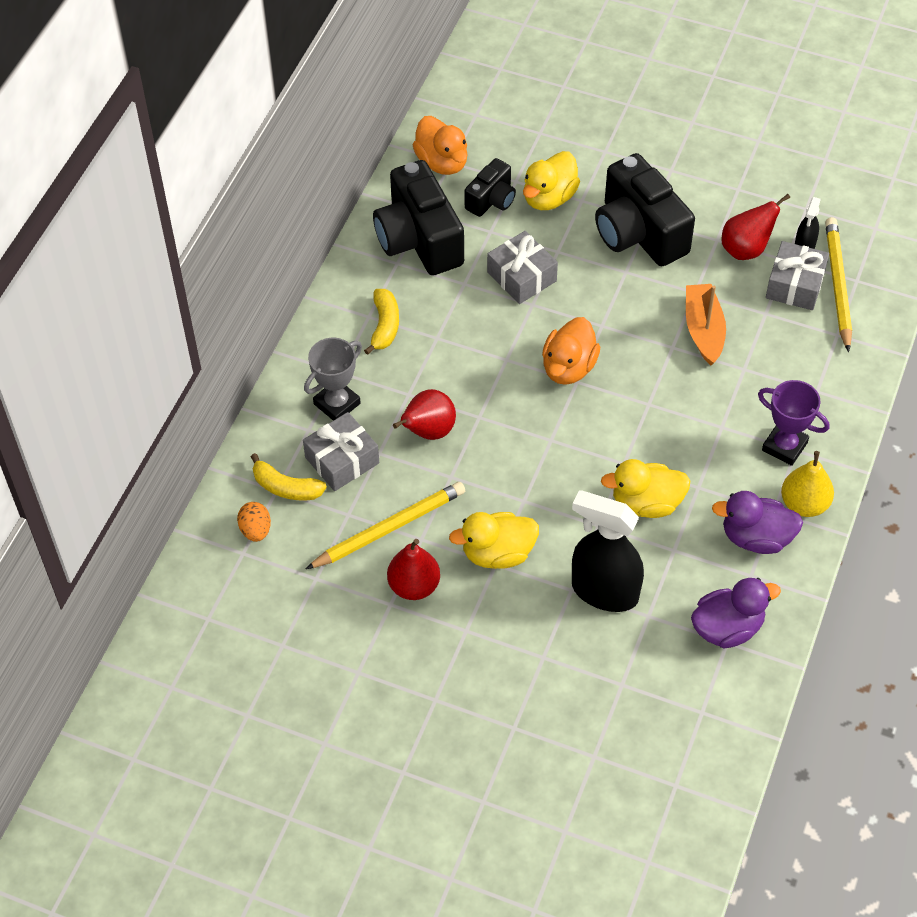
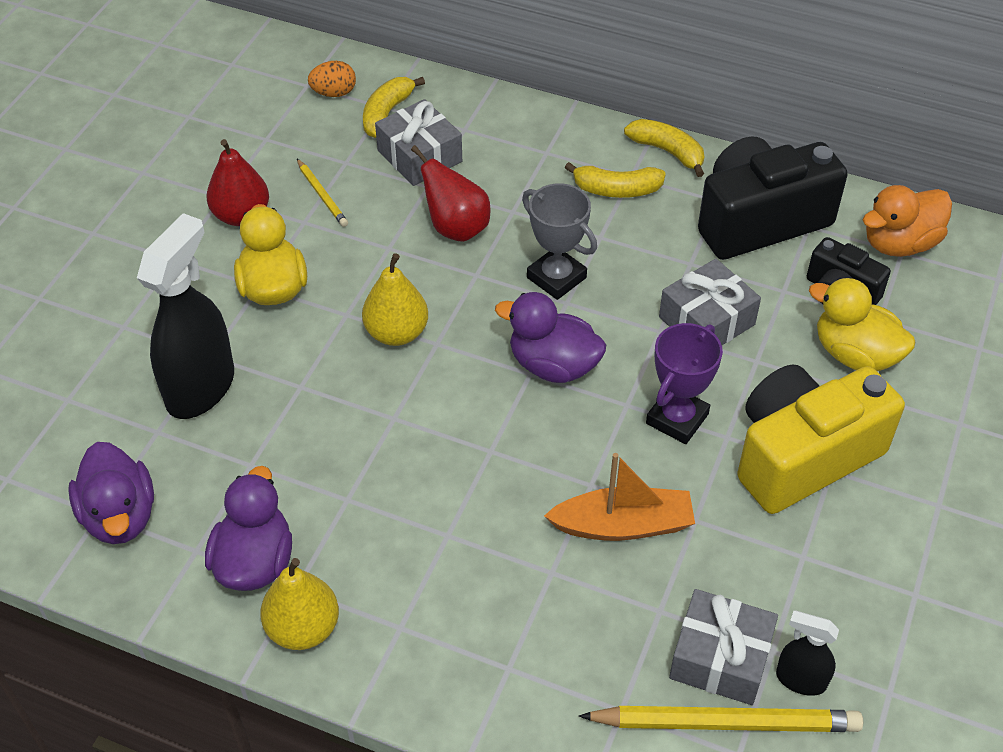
camera: 90 degrees right, 5 degrees down
(337, 404) = (499, 151): grey trophy -> grey trophy (556, 277)
(341, 292) = (667, 152): none -> yellow banana
(389, 528) = (322, 195): yellow pencil -> yellow pencil, size x0.52
(542, 466) = (396, 333): none -> yellow pear
(568, 367) = (553, 365): orange duck -> purple duck
(639, 233) = (803, 456): black camera -> yellow camera
(646, 503) = (327, 438): yellow duck -> none
(746, 249) = (788, 594): red pear -> none
(784, 446) = (407, 612): purple trophy -> purple trophy (677, 419)

